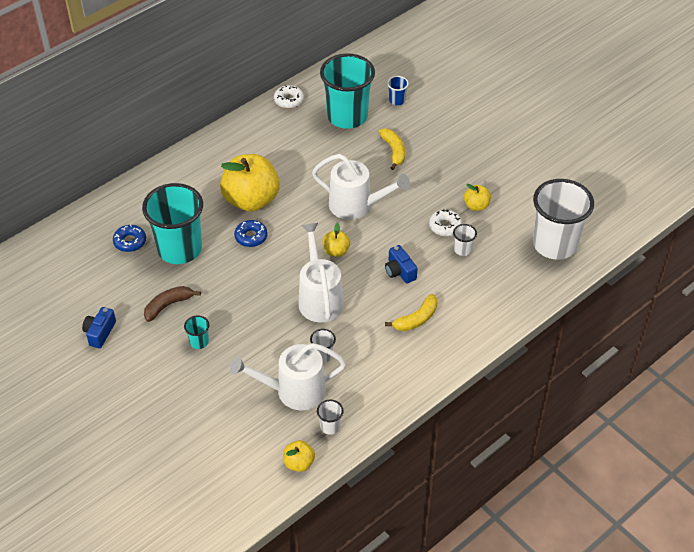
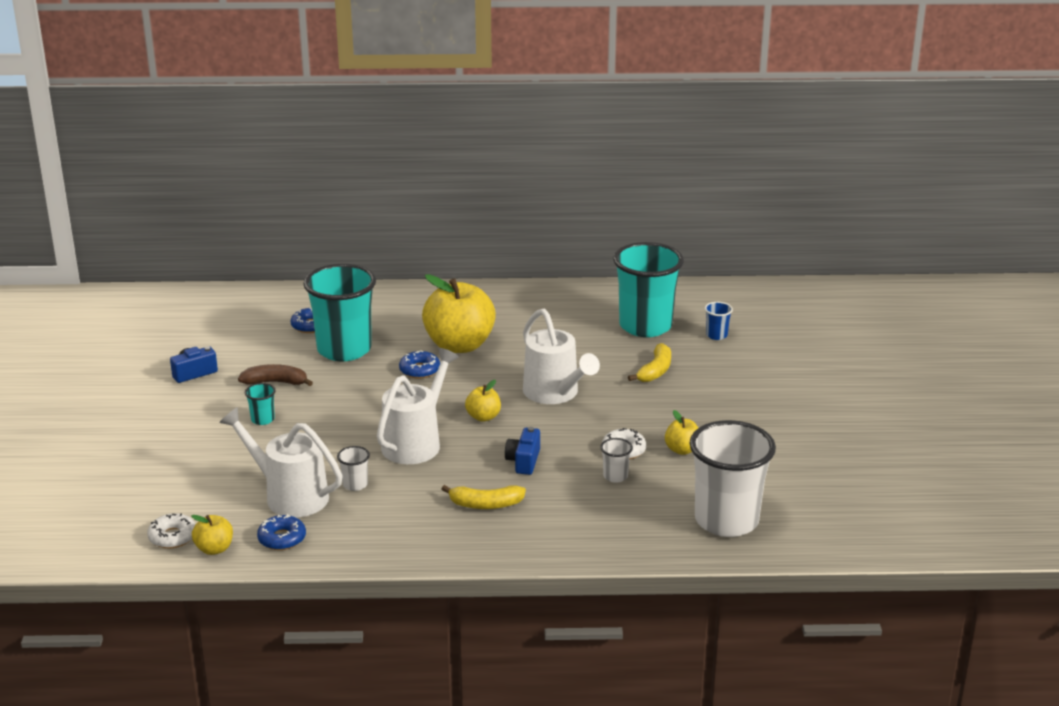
camera: 40 degrees right, 20 degrees down
(289, 100) = (603, 291): white donut -> white donut (172, 537)
(330, 426) = (282, 538): white cup -> blue donut

